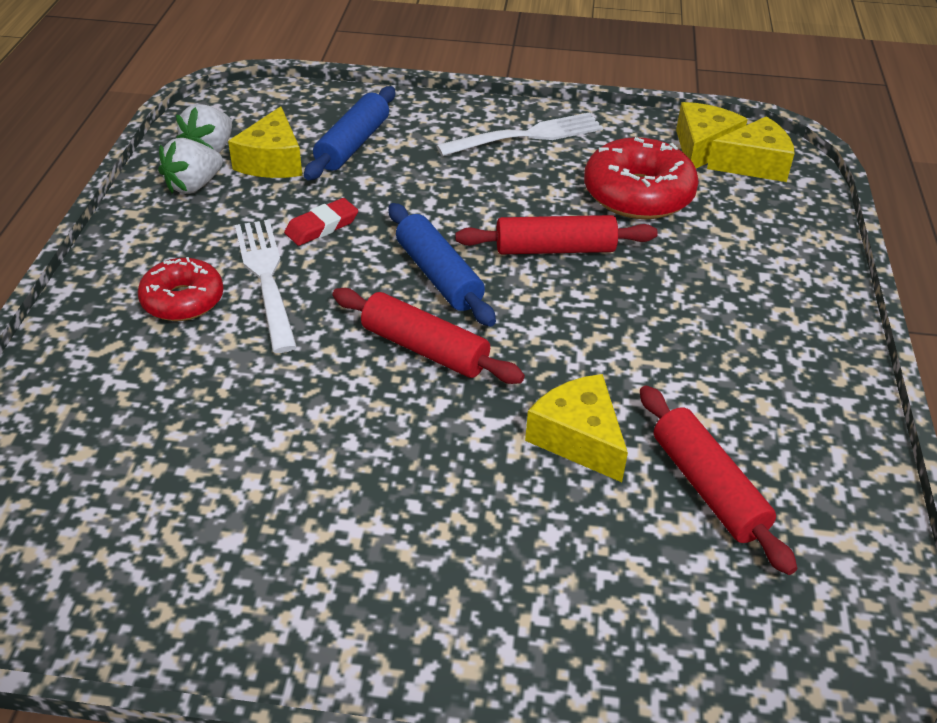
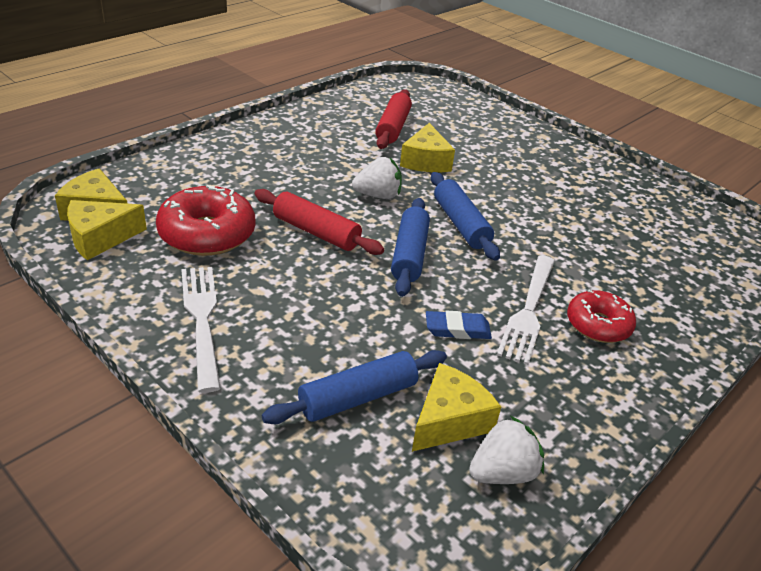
camera: 145 degrees left, 5 degrees down
(194, 186) = (542, 431): white strawberry -> white strawberry (378, 195)
(322, 226) = (457, 329): red eraser -> blue eraser
(424, 349) = (461, 224): red rolling pin -> blue rolling pin
(527, 136) = (202, 320): white fork -> white fork turned 60 degrees clockwise

